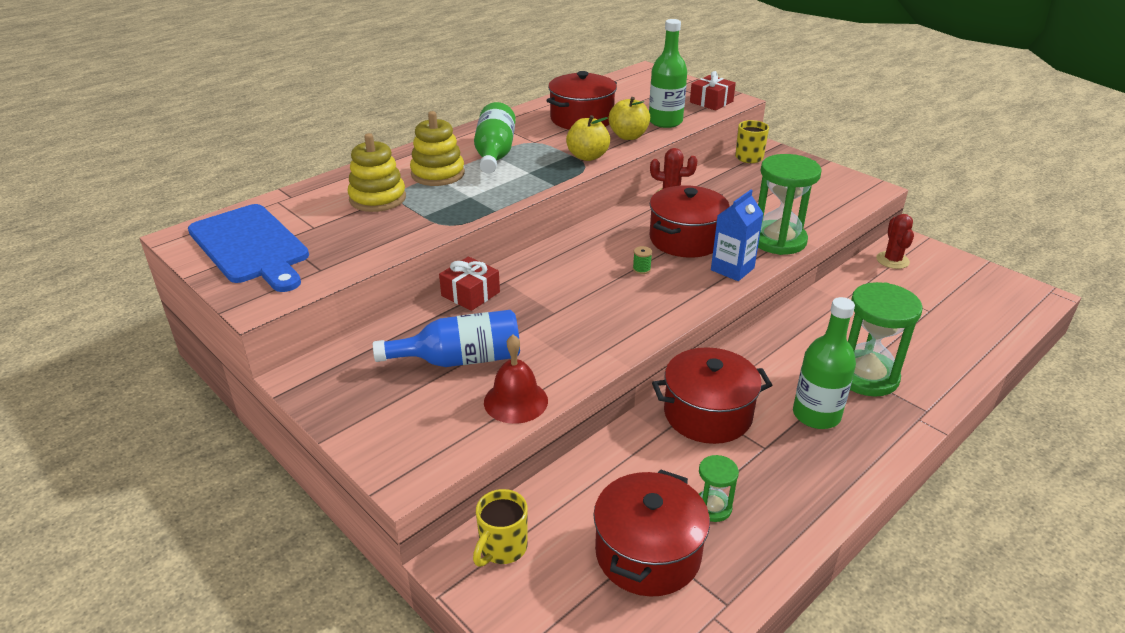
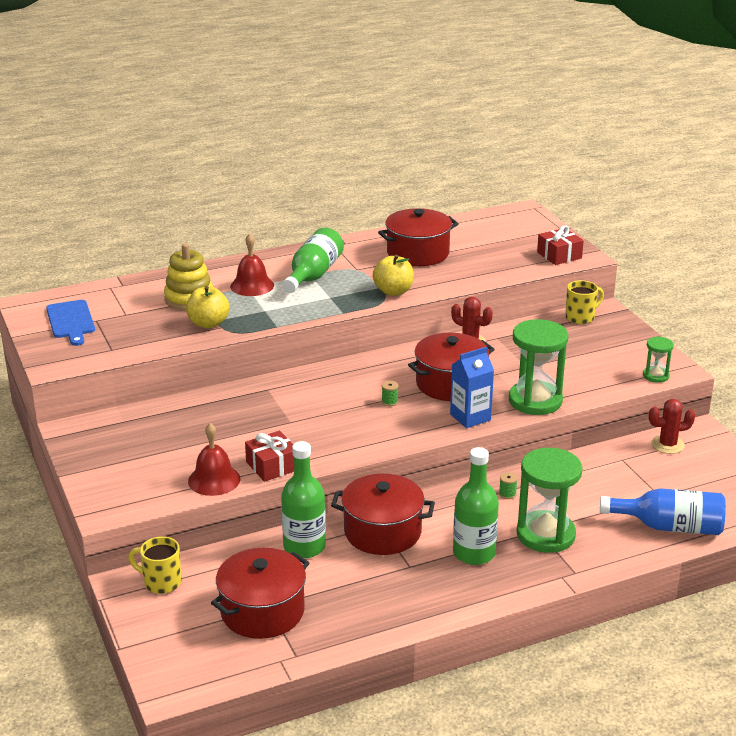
camera: 20 degrees right, 5 degrees down
(250, 246) = (71, 321): blue cutting board -> blue cutting board, size x0.62
(438, 174) = (252, 285): yellow stacking toy -> red bell
(461, 360) = (193, 442): blue bottle -> blue bottle (670, 527)
(470, 294) = (233, 393): red gift -> red gift (272, 466)
(502, 548) = (161, 582): yellow mug -> yellow mug turned 60 degrees clockwise
(628, 136) = (447, 278): yellow apple -> yellow apple (208, 323)
(665, 122) = (495, 269): green bottle -> green bottle (304, 547)
(712, 507) = (334, 595): green hourglass -> green hourglass (656, 376)
(796, 341) = (507, 494): none -> green spool
(892, 260) = (667, 445): red cactus -> red cactus turned 60 degrees clockwise

